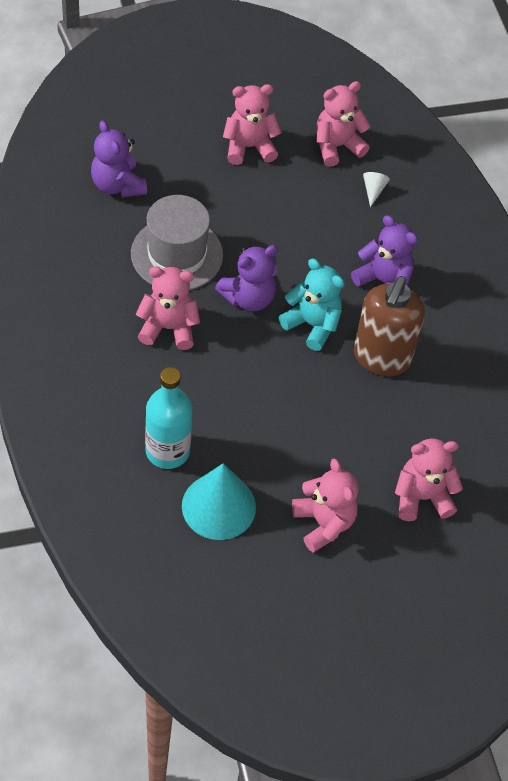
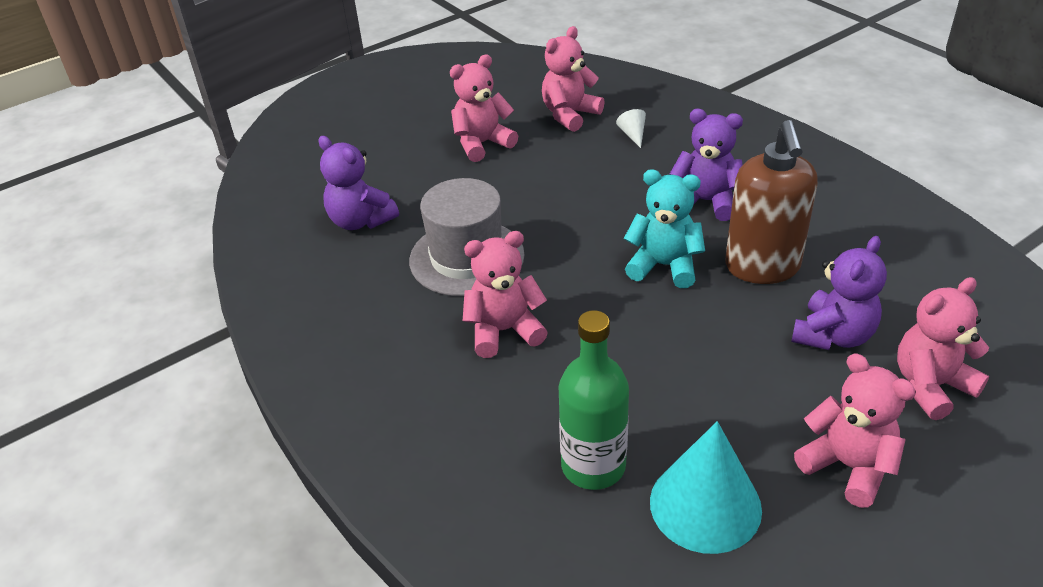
camera: 15 degrees left, 15 degrees down
(167, 451) = (593, 466): turquoise bottle -> green bottle
(248, 298) = (575, 268): purple teddy bear -> purple teddy bear (833, 335)

